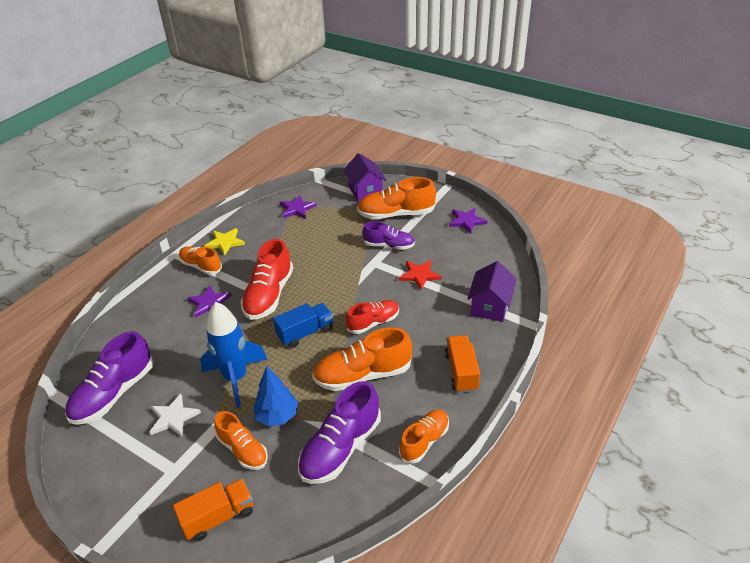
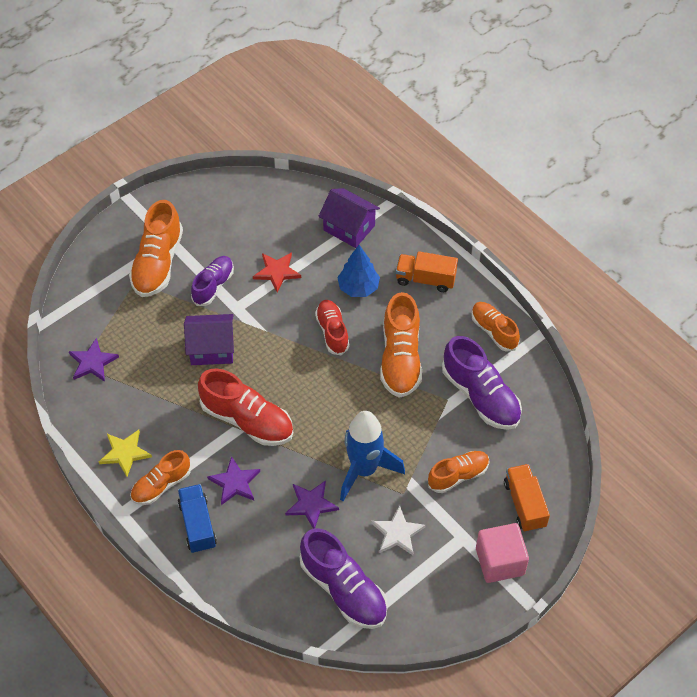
camera: 75 degrees left, 15 degrees up
(148, 509) = (500, 561): none -> pink cube
(277, 416) = (426, 440): blue tree -> blue tree (358, 287)
(305, 333) = (323, 396): blue truck -> blue truck (197, 525)
(365, 191) = (93, 281): purple house -> purple house (212, 349)
(466, 221) = (205, 201): purple star -> purple star (311, 504)

